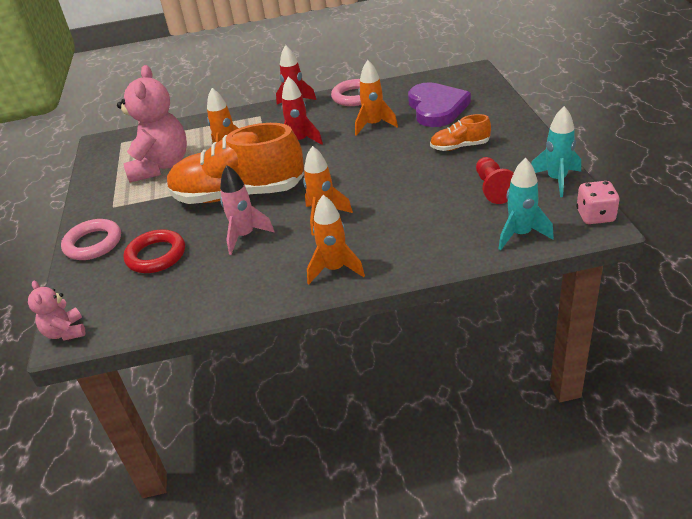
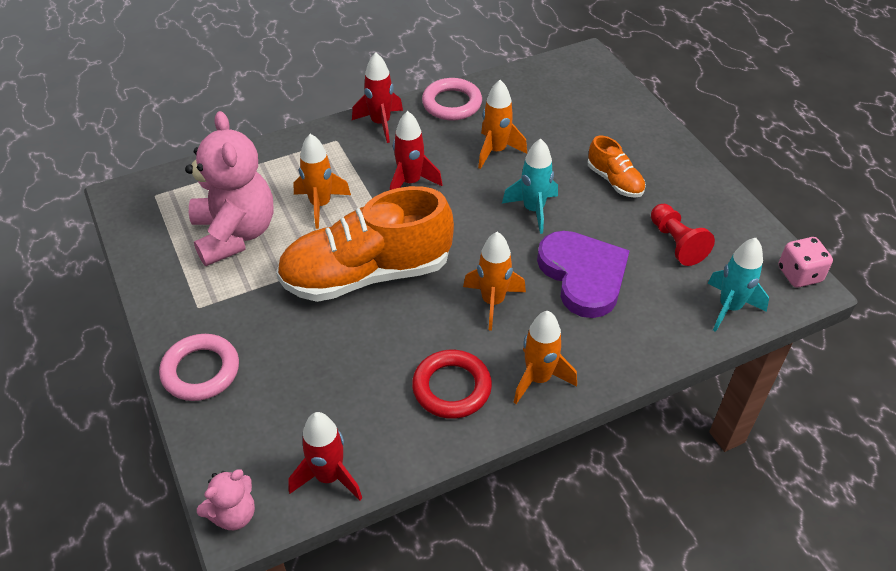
camera: 20 degrees left, 10 degrees up
(65, 332) = (233, 514): pink teddy bear -> pink teddy bear turned 90 degrees counterclockwise
(144, 316) = (328, 477): none -> red rocket
(156, 255) = (299, 381): red ring -> red ring (451, 388)
(245, 236) = (404, 339): pink rocket -> none
(436, 108) = (564, 120): purple heart -> purple heart (583, 275)
(460, 147) = (614, 181): orange shoe -> orange shoe turned 105 degrees counterclockwise
(556, 180) = (741, 226): turquoise rocket -> turquoise rocket (533, 210)

